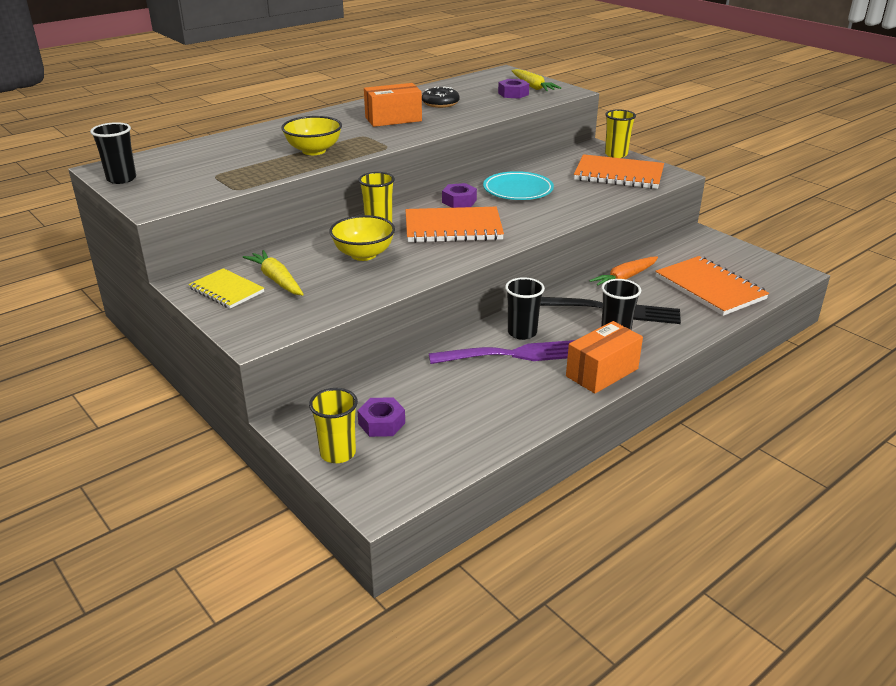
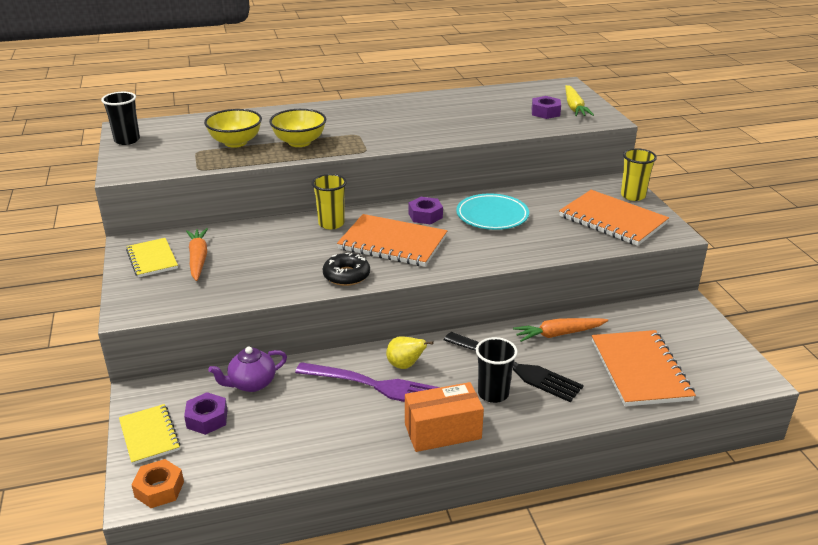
camera: 25 degrees right, 0 degrees up
(276, 280) = (198, 259): yellow carrot -> orange carrot
(338, 453) = (149, 435): yellow cup -> yellow notebook
(363, 254) = (290, 252): yellow bowl -> yellow bowl (235, 142)
(393, 119) = (402, 121): orange box -> none
(394, 492) = (159, 489): none -> orange nut
(396, 384) = (251, 384): none -> purple teapot
(440, 103) = (463, 111): black donut -> black donut (346, 275)
(522, 333) = (405, 365): black cup -> yellow pear

